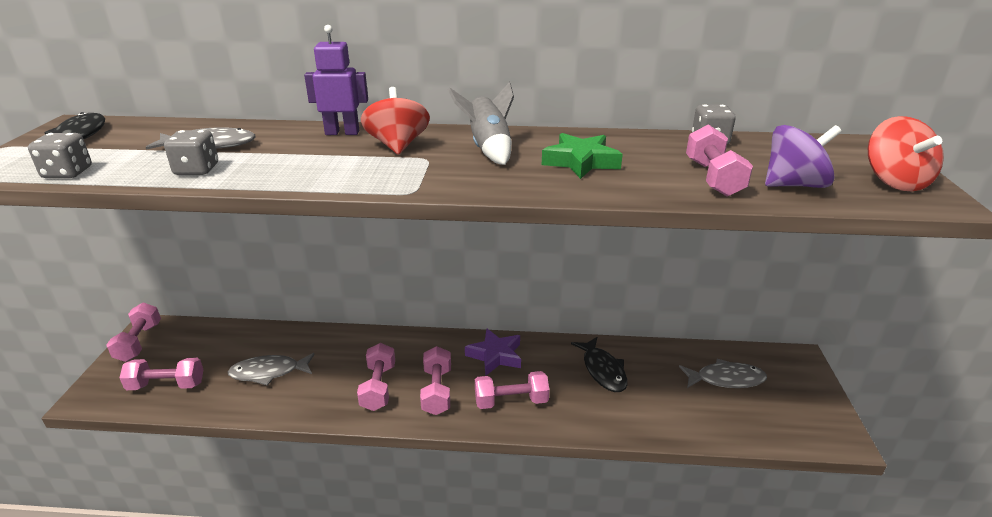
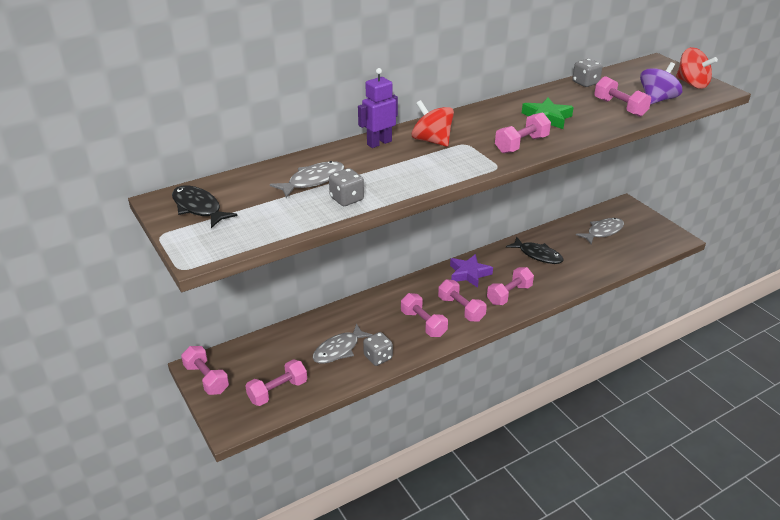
camera: 35 degrees left, 5 degrees up
(67, 173) = (266, 232): grey dice -> grey dice (378, 357)
(488, 149) = (486, 126): grey rocket -> none
(491, 179) = (521, 145): none -> pink dumbbell

